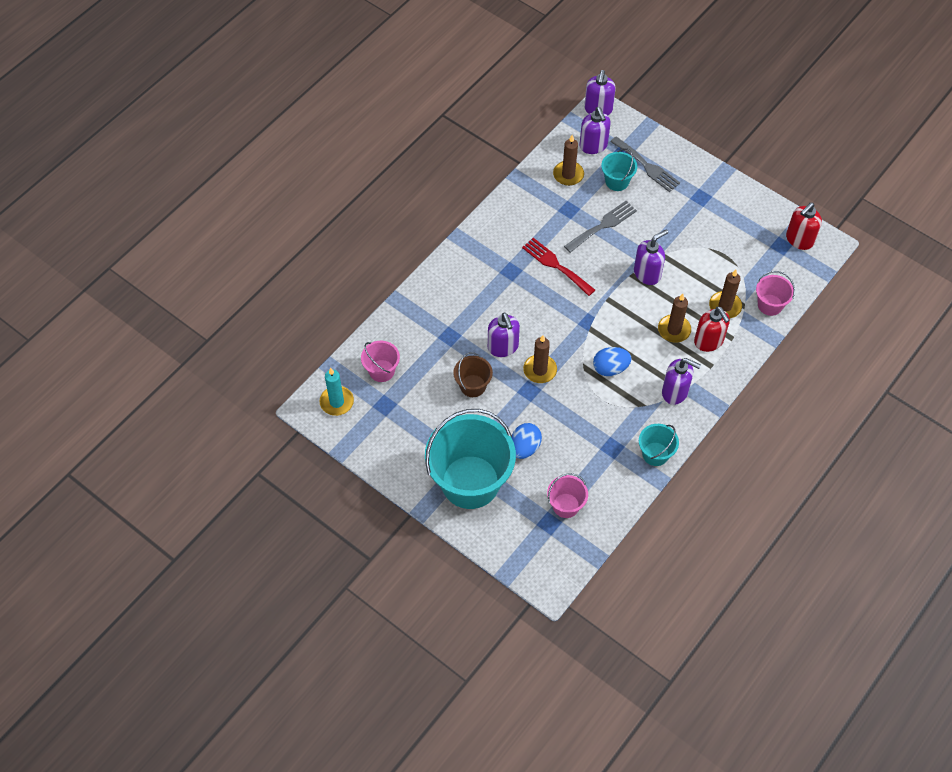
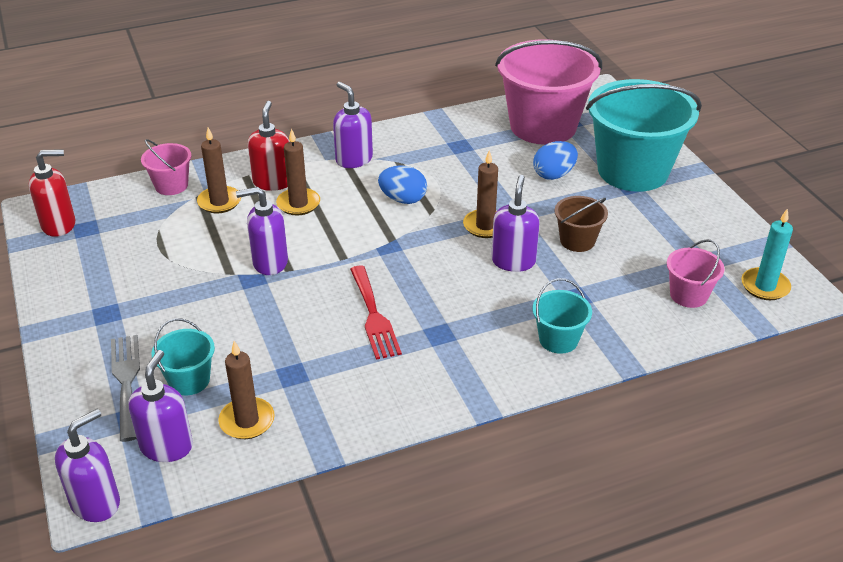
camera: 150 degrees left, 20 degrees down
(566, 505) = (543, 126): pink bucket -> pink bucket, size x2.19
(603, 225) = (267, 335): grey fork -> none
(655, 454) = (421, 128): turquoise bucket -> turquoise bucket (558, 339)

